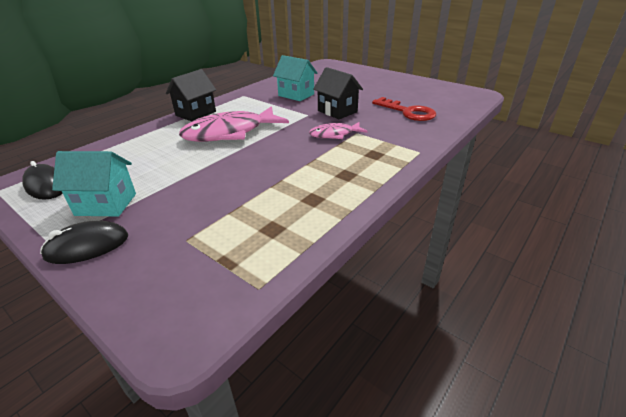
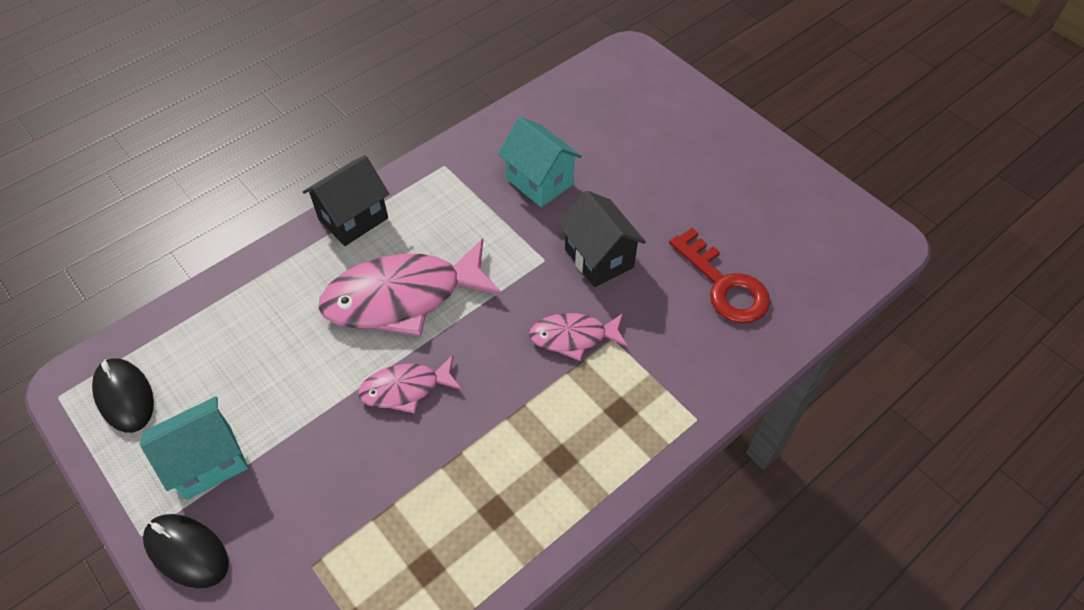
camera: 10 degrees right, 20 degrees up
(87, 246) = (187, 552): black mouse -> black mouse turned 45 degrees clockwise
(106, 204) = (208, 462): turquoise house -> turquoise house turned 45 degrees counterclockwise
(239, 161) = (405, 389): none -> pink fish

